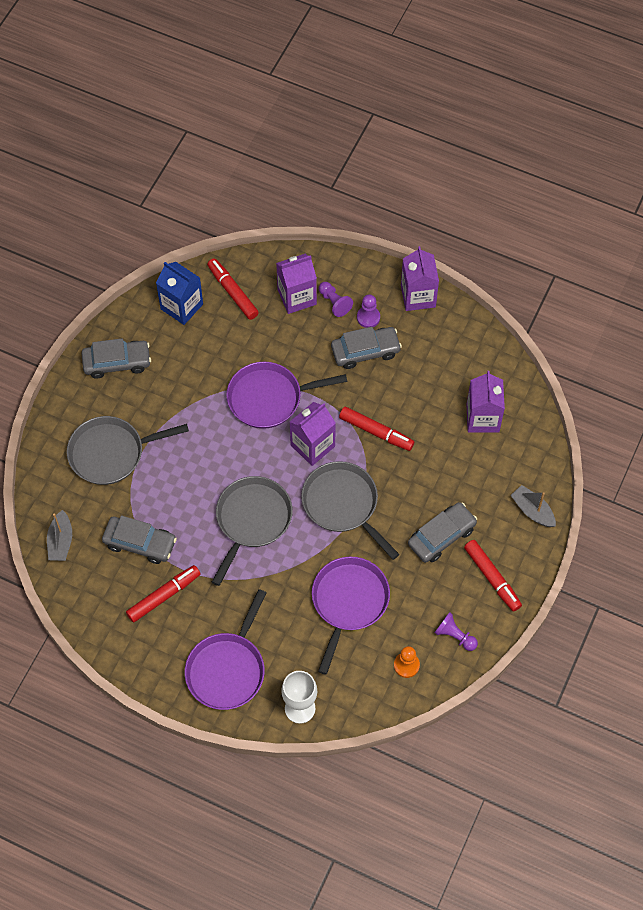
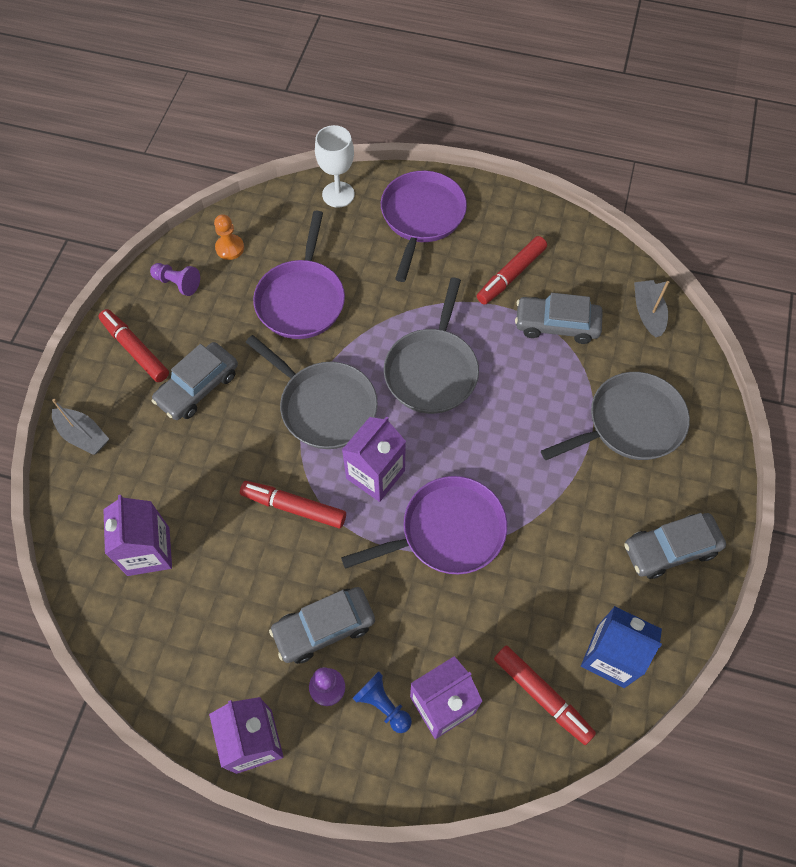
camera: 170 degrees right, 0 degrees up
(334, 303) = (383, 705): purple pawn -> blue pawn

